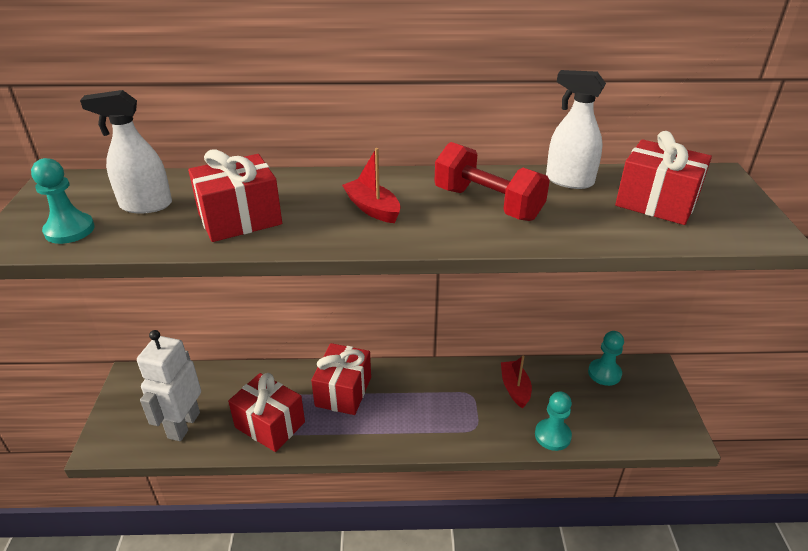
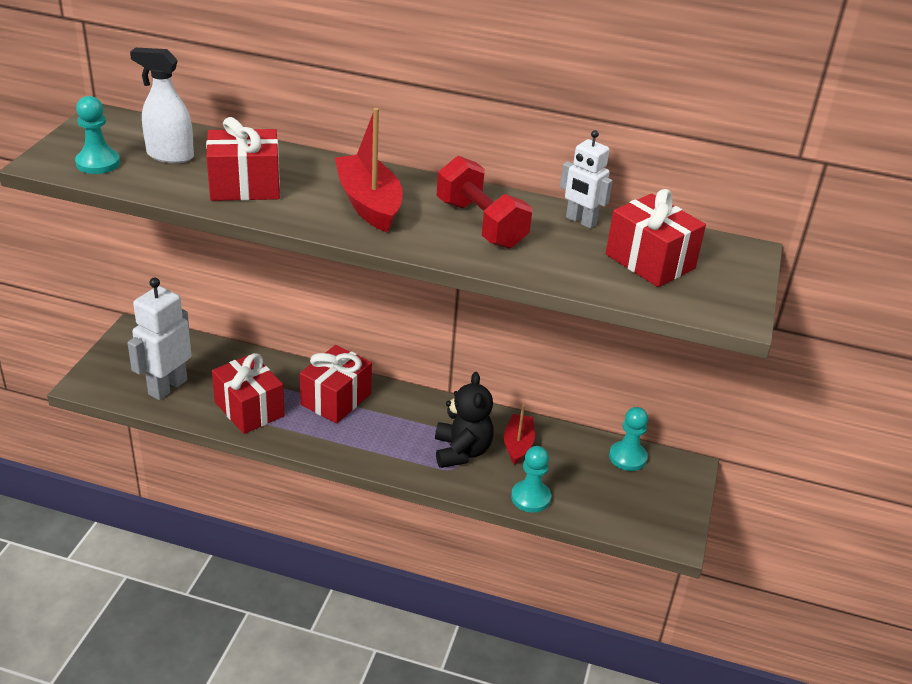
camera: 15 degrees right, 0 degrees up
(373, 208) = (369, 204): red boat -> red boat, size x1.61
(473, 409) = (461, 451): none -> black teddy bear
(569, 181) = (580, 221): white spray bottle -> white robot

